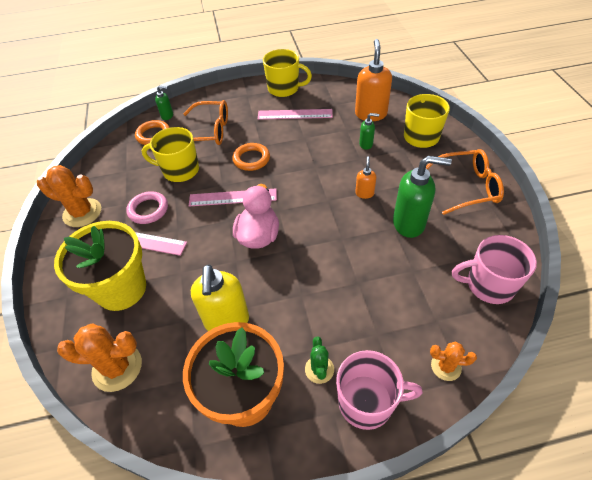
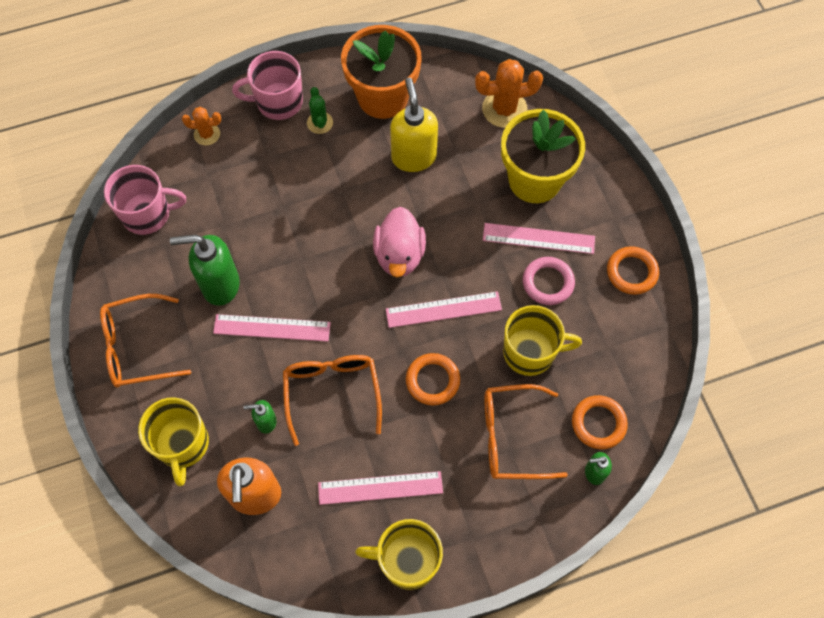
camera: 170 degrees right, 15 degrees up
(82, 213) = (631, 272): orange cactus -> orange ring
(321, 156) = (332, 392): none -> orange glasses
(364, 193) = (272, 328): orange soap dispenser -> pink ruler

